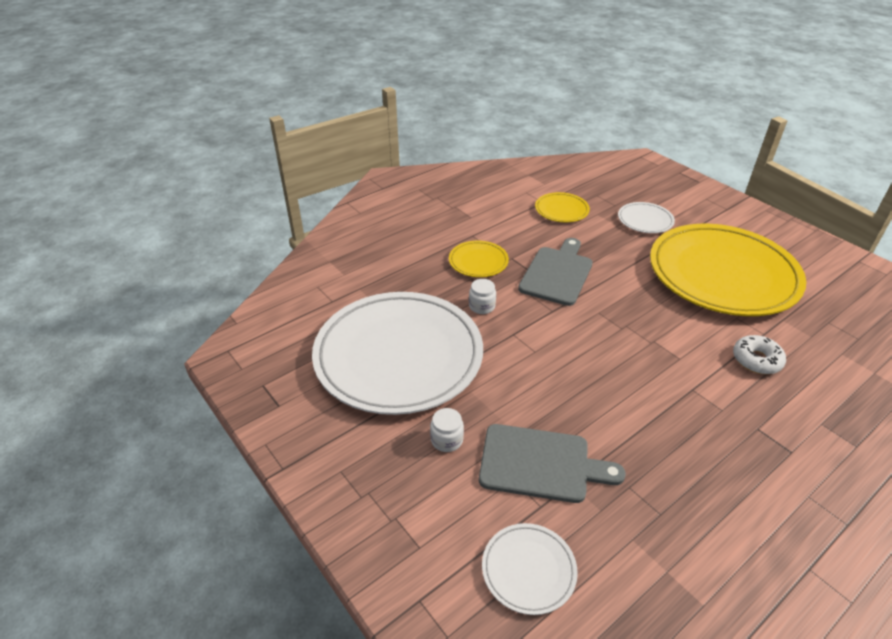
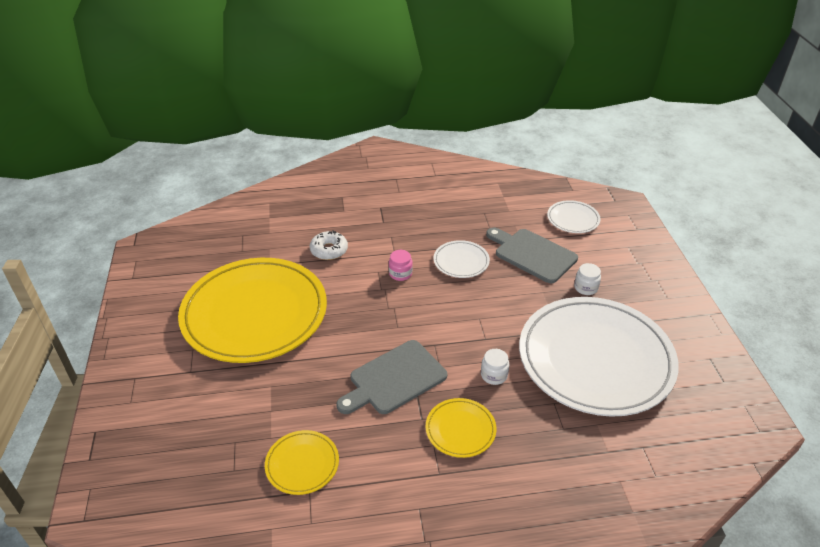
camera: 150 degrees left, 0 degrees up
(645, 220) = (234, 403): white plate -> white plate (461, 261)
(656, 365) = (400, 274): none -> pink jar

